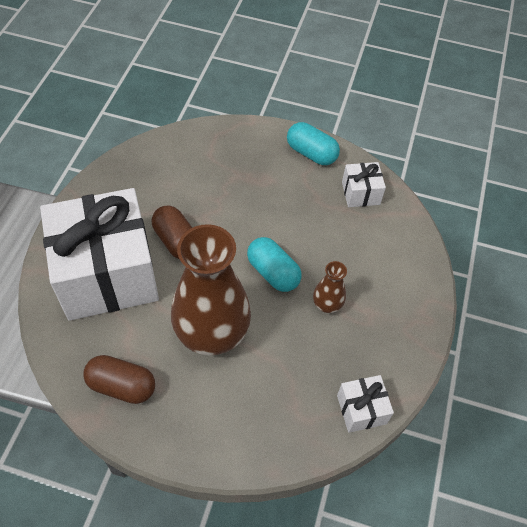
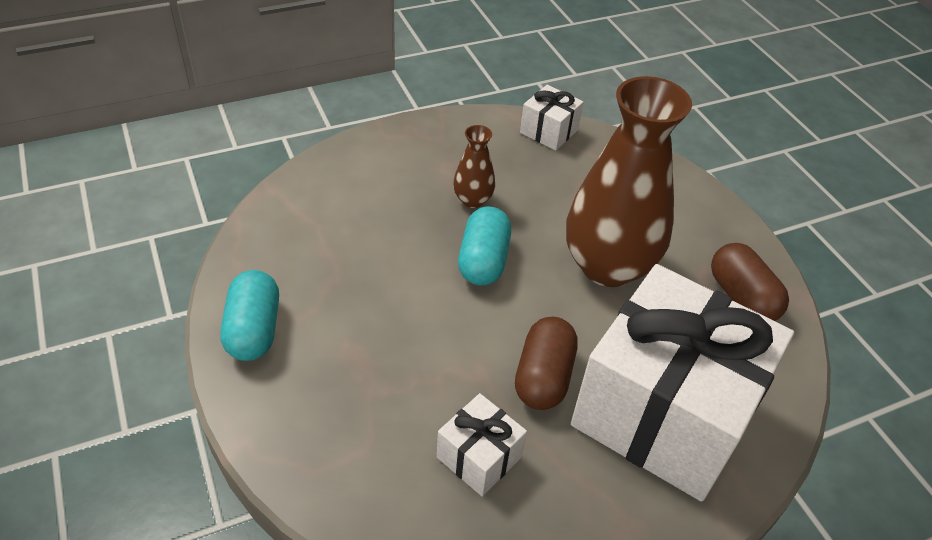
camera: 130 degrees left, 10 degrees down
(360, 193) = (285, 246): white gift -> white gift (479, 457)

